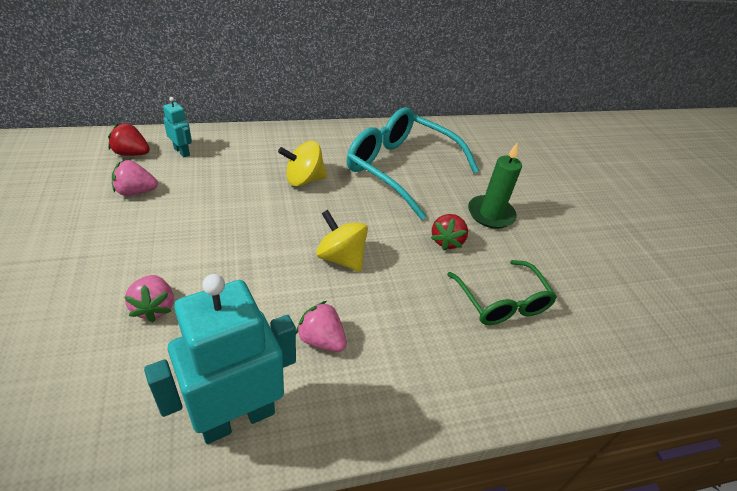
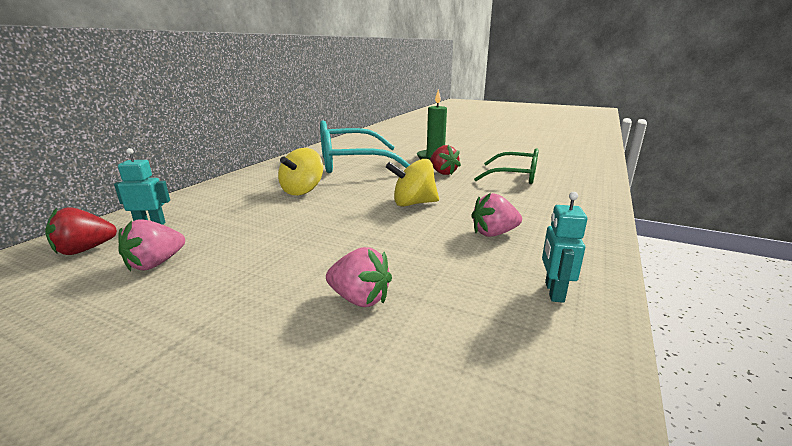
camera: 45 degrees left, 20 degrees down
(237, 417) = (553, 292): turquoise robot -> turquoise robot, size x0.46

